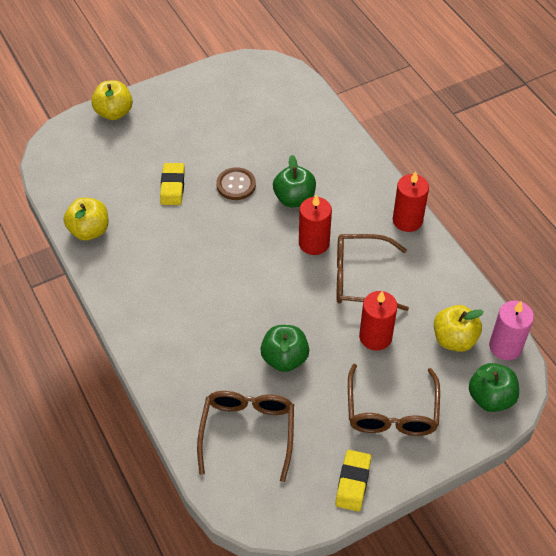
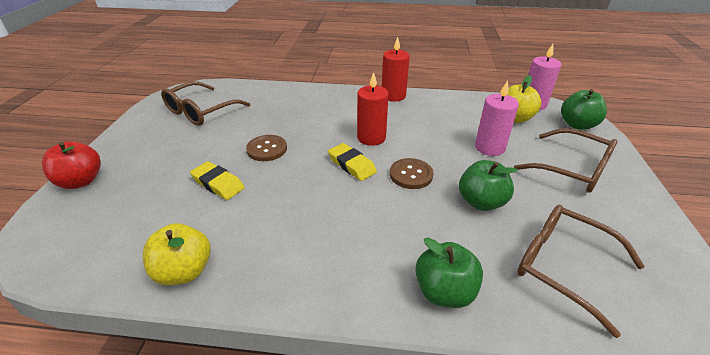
camera: 55 degrees left, 15 degrees down
(114, 112) = (81, 181): yellow apple -> red apple
(282, 297) = (411, 175): none -> brown button
(294, 199) = (318, 129): green apple -> green apple (444, 292)
(353, 482) = (649, 221): yellow eraser -> yellow eraser (351, 165)
(360, 278) = (427, 132): brown glasses -> brown glasses (201, 111)
(375, 337) = (489, 147): red candle -> pink candle

